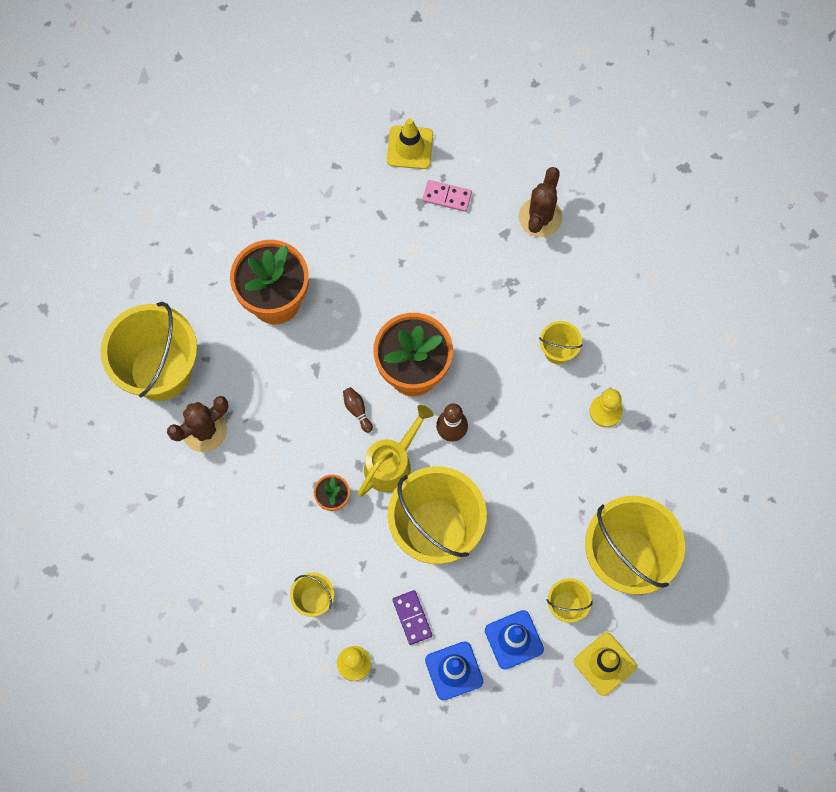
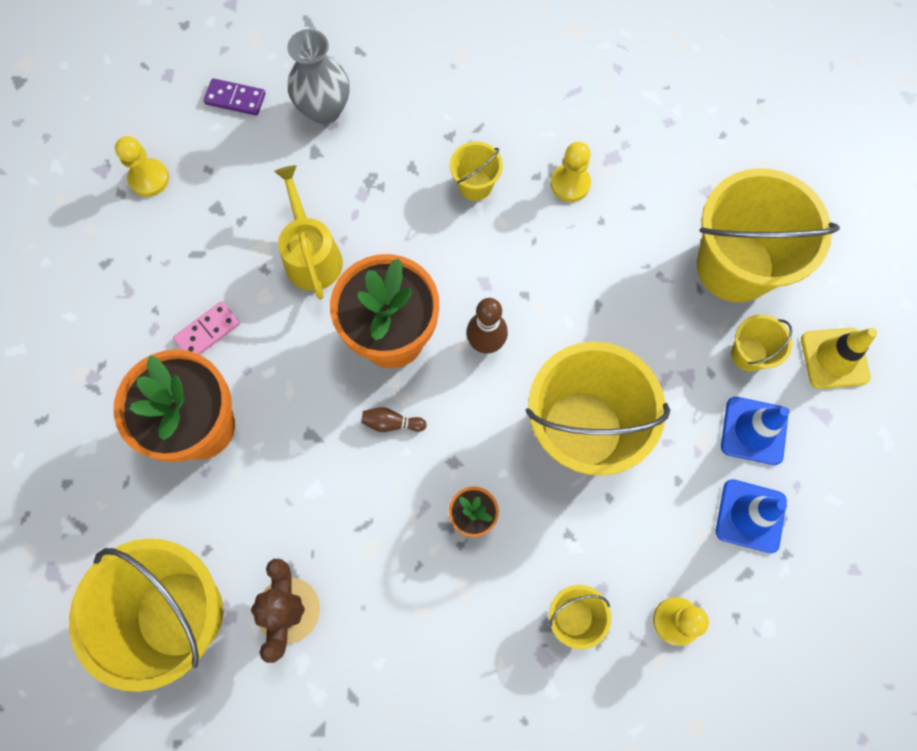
camera: 55 degrees left, 0 degrees up
(391, 463) = (477, 427): yellow watering can -> yellow watering can (311, 255)
(410, 147) = (149, 179): yellow traffic cone -> yellow pawn
(412, 617) = (663, 521): purple domino -> purple domino (235, 99)
(447, 196) = (231, 179): pink domino -> pink domino (207, 331)
(540, 217) = (324, 110): brown cactus -> grey vase

